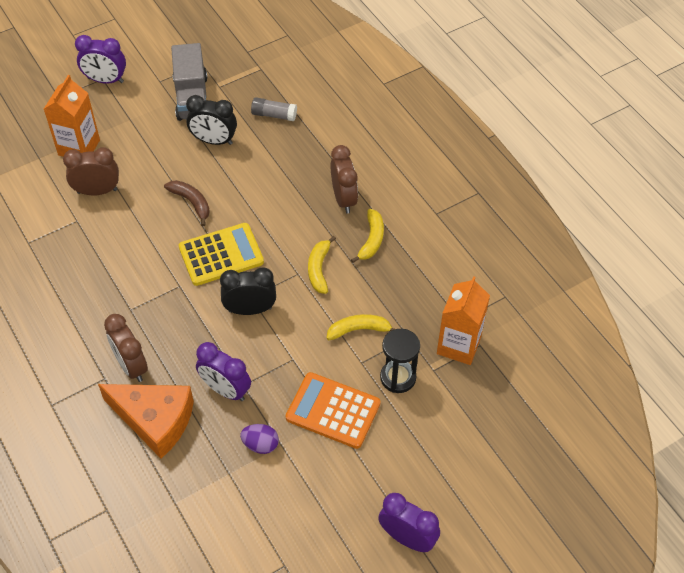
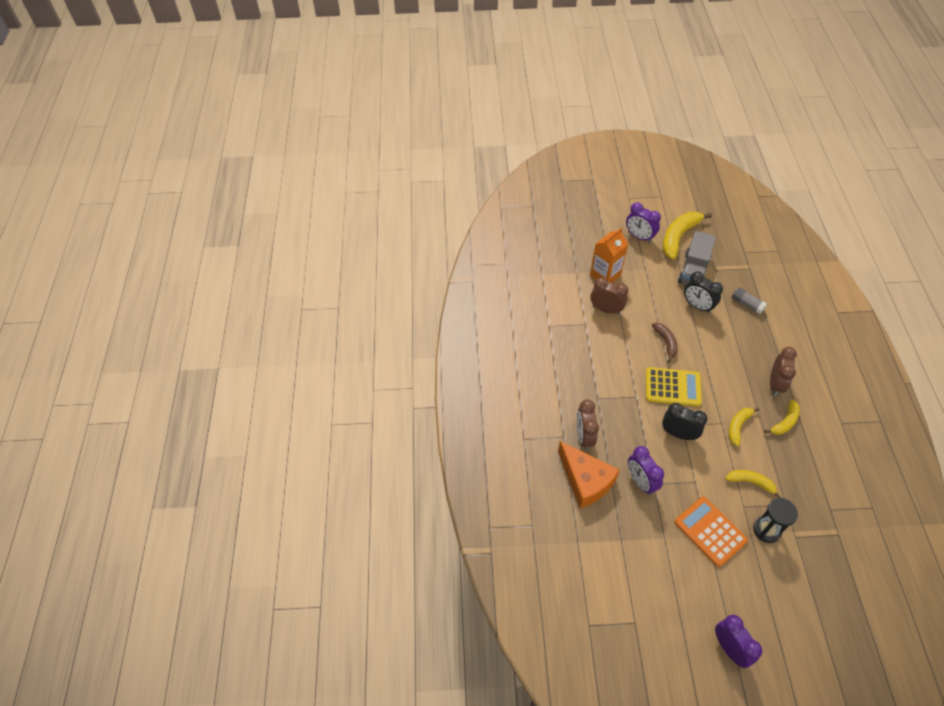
camera: 30 degrees right, 0 degrees up
(157, 62) = (678, 237): none -> yellow banana
(260, 445) = (650, 531): purple egg -> none
(458, 345) = (822, 527): orange carton -> none

